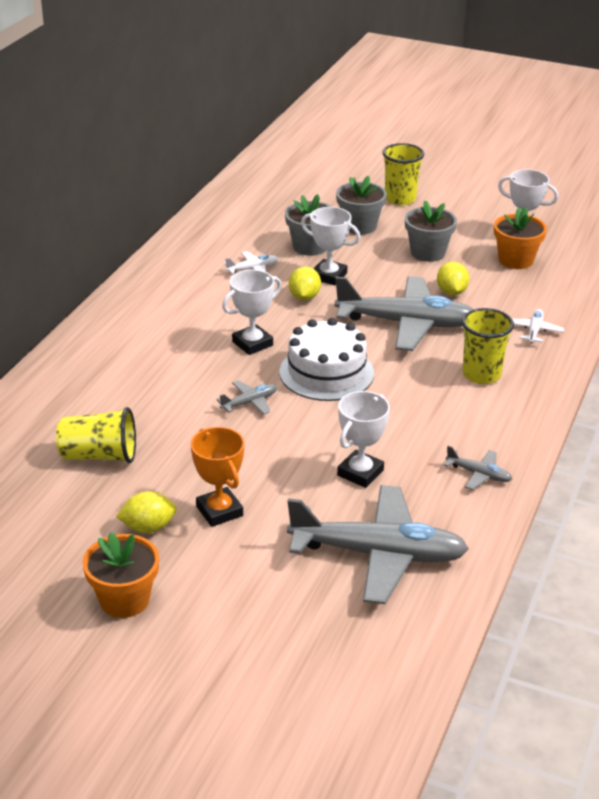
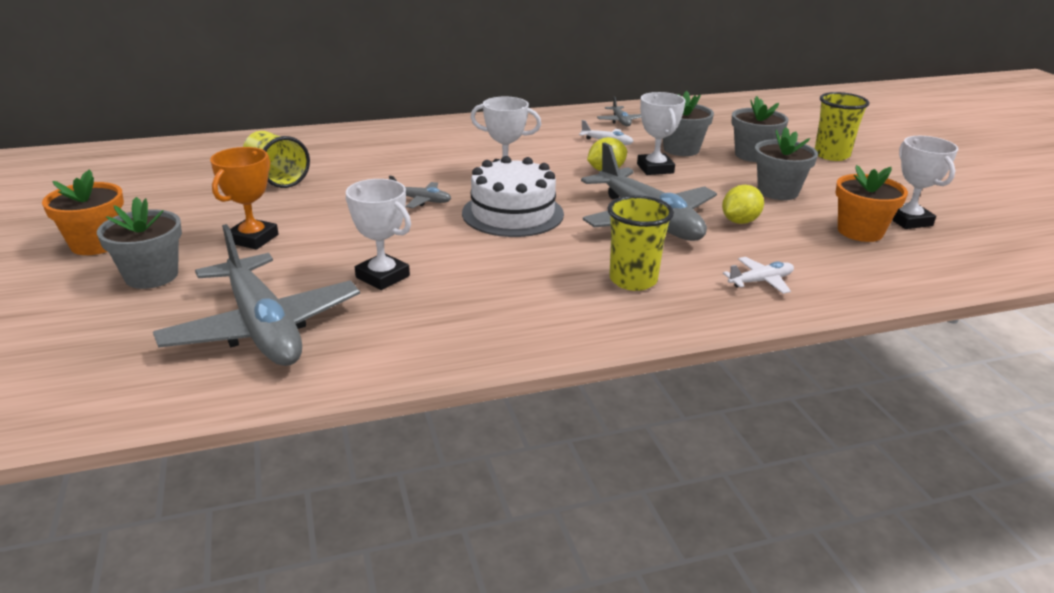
camera: 50 degrees right, 5 degrees down
(148, 527) = (201, 221): yellow lemon -> none
(228, 584) = (151, 276): none -> grey flower pot
(360, 473) = (382, 276): white trophy -> white trophy turned 45 degrees clockwise
(479, 474) = (460, 336): grey plane -> grey plane (620, 121)

